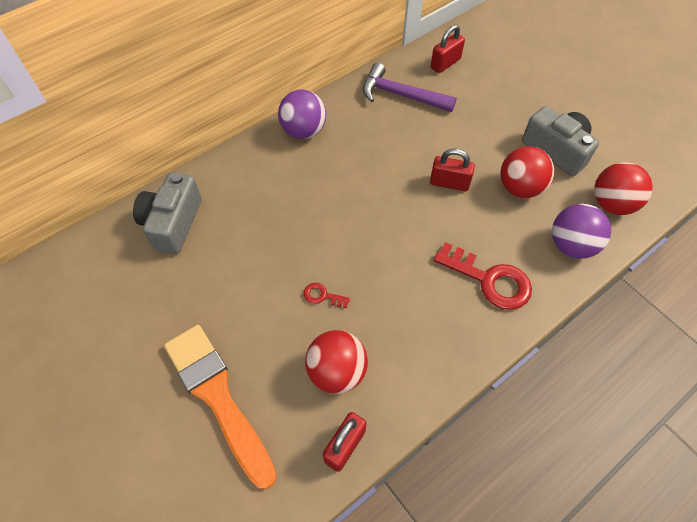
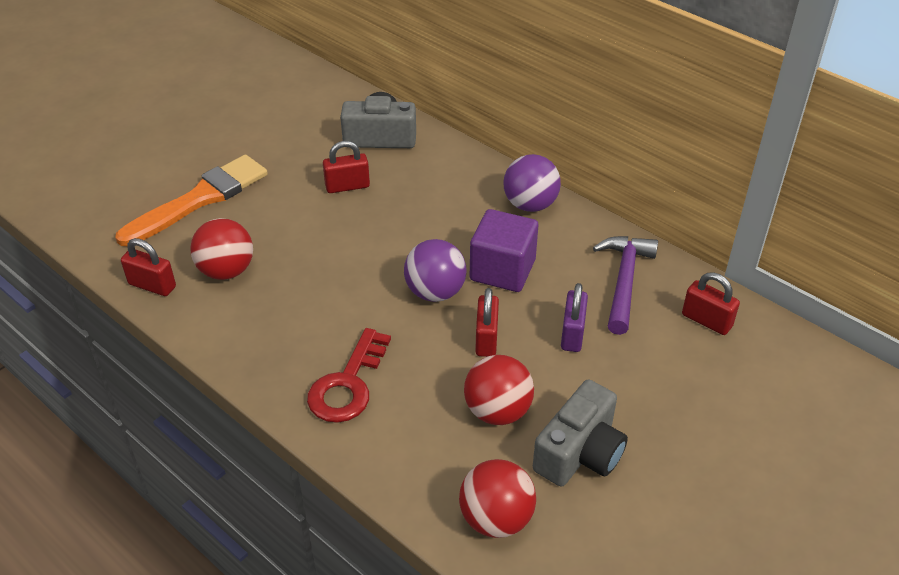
camera: 80 degrees right, 15 degrees down
(239, 257) = (347, 186): none -> red padlock
(322, 296) = (310, 250): red key -> none
(376, 161) = (502, 270): none -> purple cube
(450, 133) = (572, 334): none -> purple padlock
(571, 245) = (413, 468): purple ball -> purple ball (435, 292)

